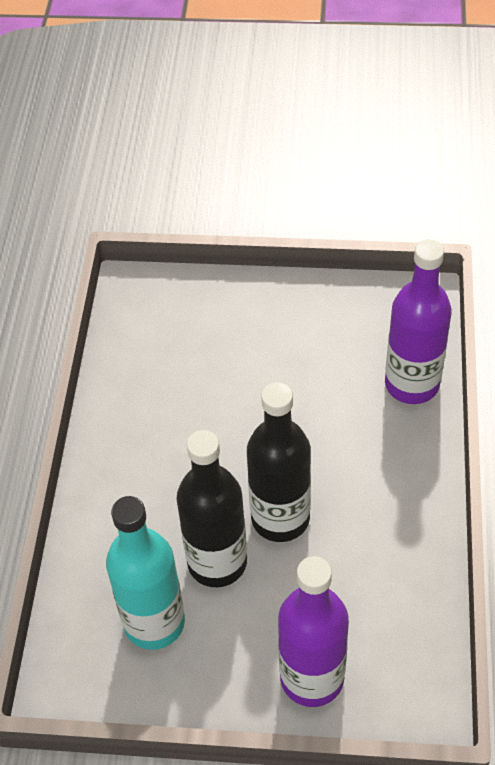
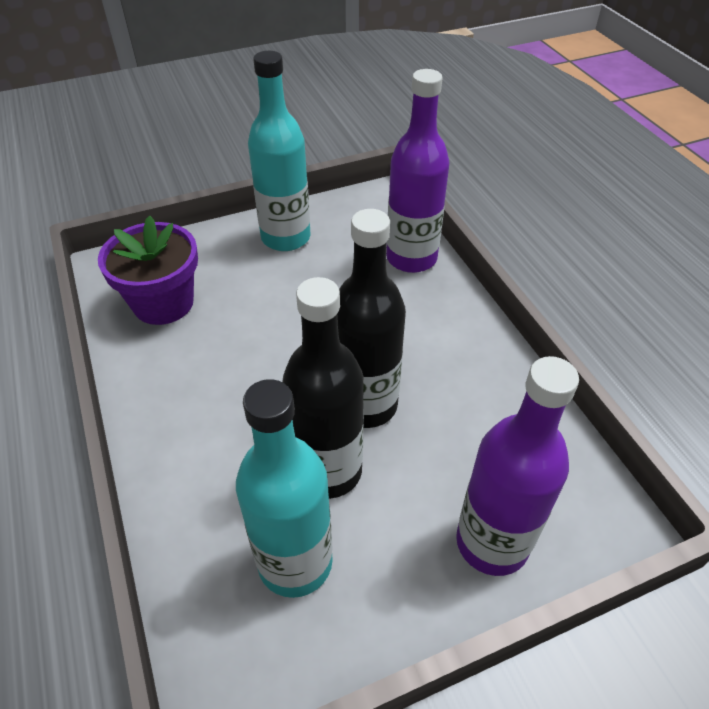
camera: 30 degrees left, 5 degrees down
(159, 346) = (163, 303): none -> purple flower pot
(303, 314) = (286, 238): none -> turquoise bottle

